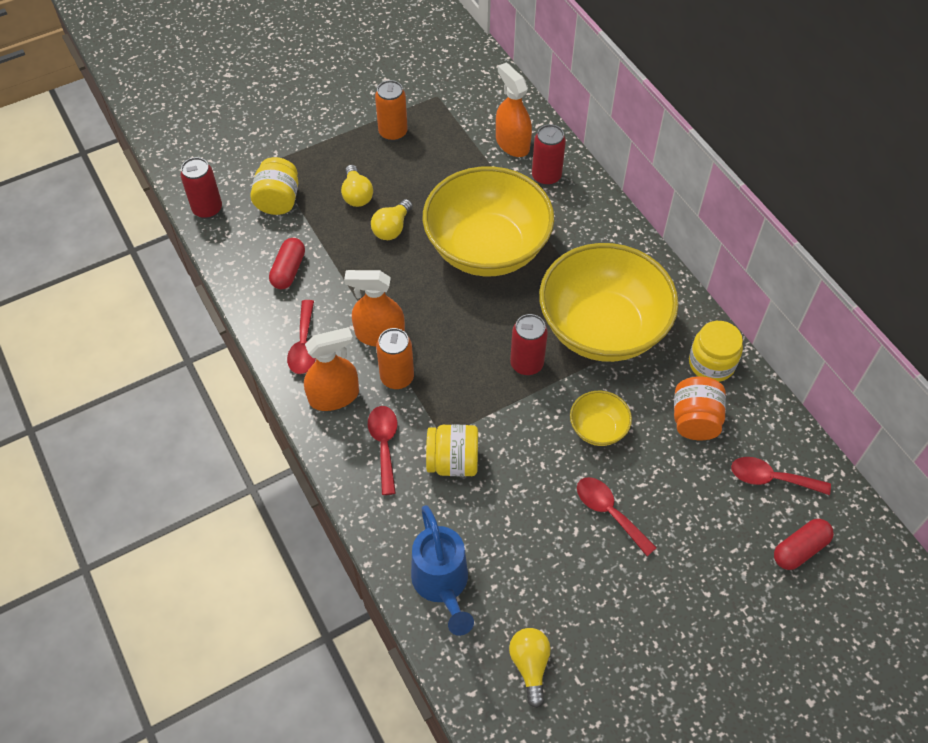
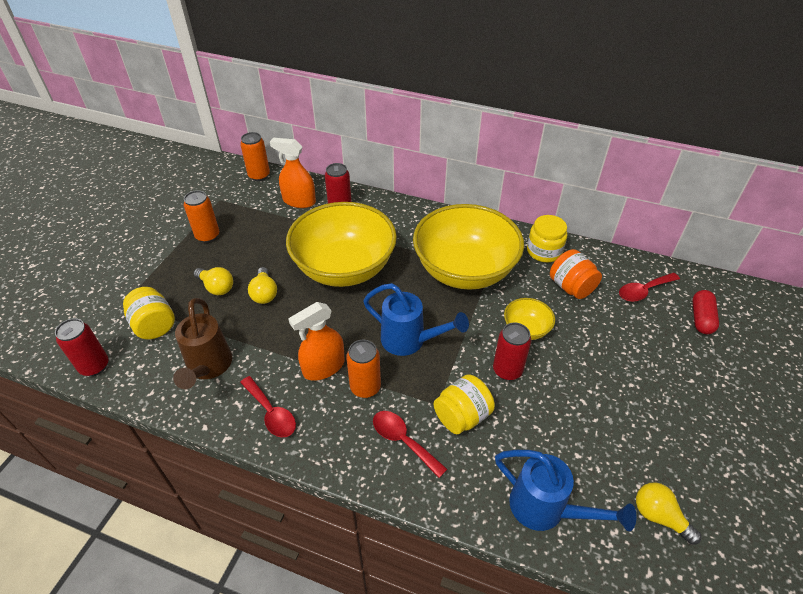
camera: 40 degrees left, 10 degrees down
(288, 270) = (208, 368): red capsule -> brown watering can
(334, 396) = (331, 433): orange spray bottle -> none
(476, 363) = (410, 341): none -> blue watering can
(500, 87) = (259, 175): none -> orange can
(526, 364) = (442, 320): red can -> red can (507, 370)
(609, 512) = (588, 374): red spoon -> none

